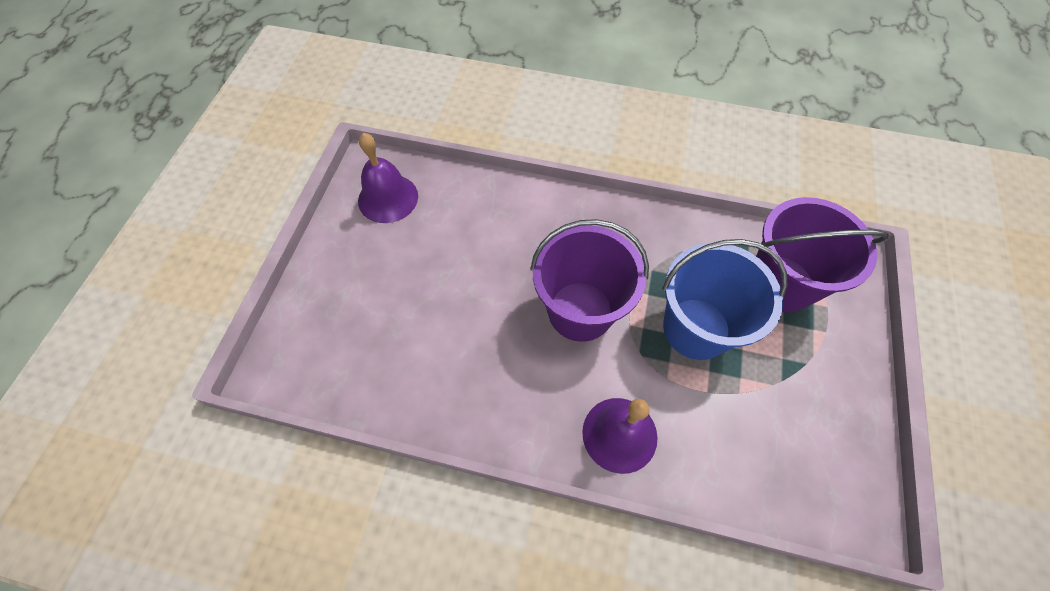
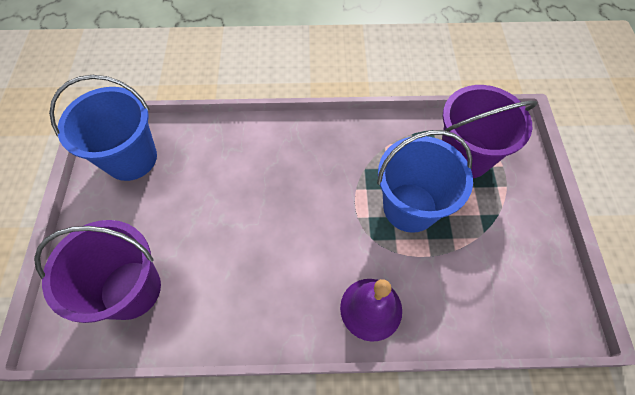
camera: 15 degrees left, 0 degrees up
(388, 198) = (131, 158): purple bell -> blue bucket
(580, 311) = (315, 215): purple bucket -> purple bucket (131, 289)

